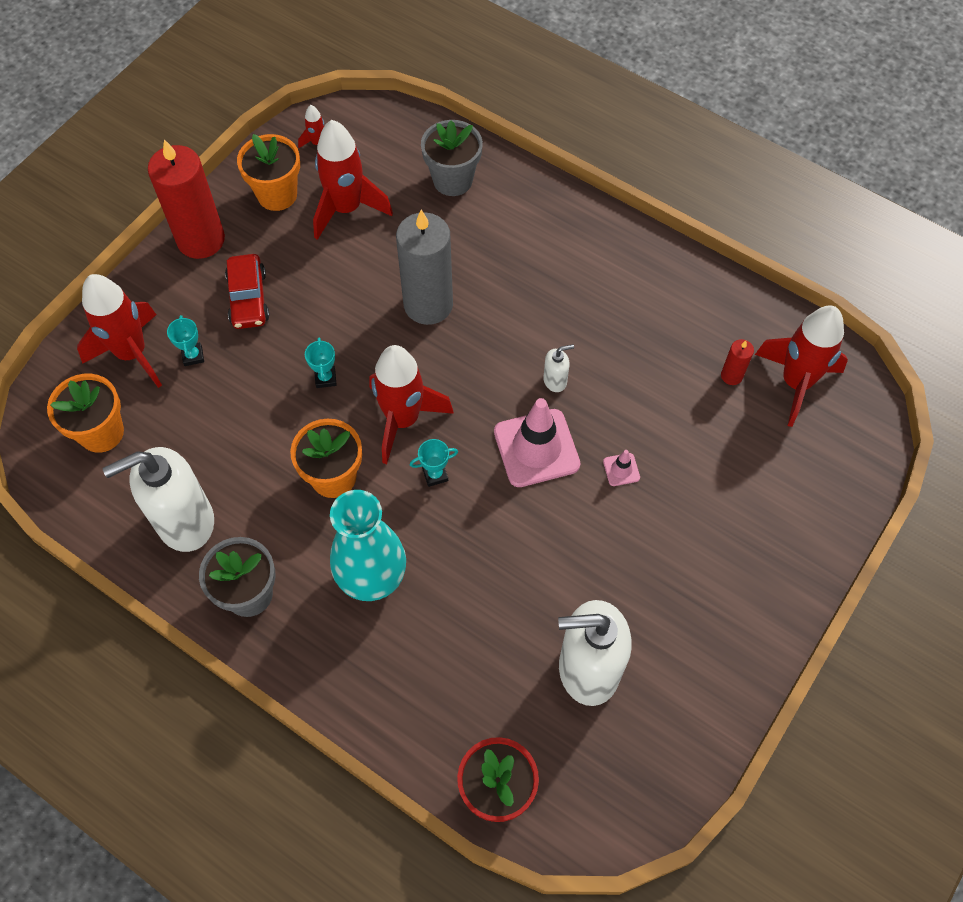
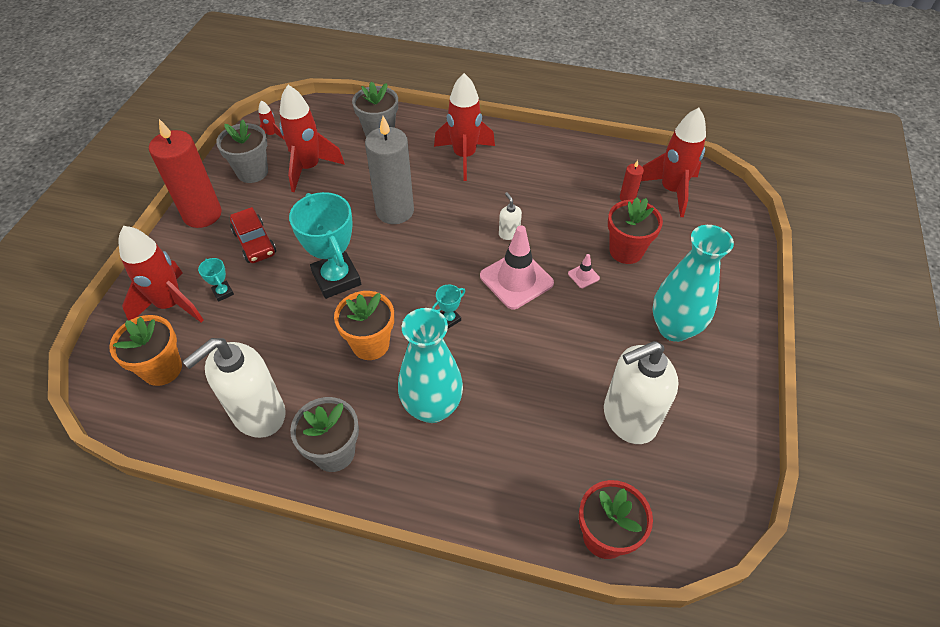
camera: 20 degrees left, 10 degrees down
(277, 195) = (252, 172): orange flower pot -> grey flower pot
(325, 378) = (336, 278): turquoise trophy -> turquoise trophy, size x2.35
(403, 420) = (408, 289): red rocket -> red rocket (464, 156)
(555, 381) = (509, 233): white soap dispenser -> white soap dispenser turned 75 degrees counterclockwise
(691, 452) = (626, 251): none -> red flower pot
(698, 576) = (674, 328): none -> turquoise vase

